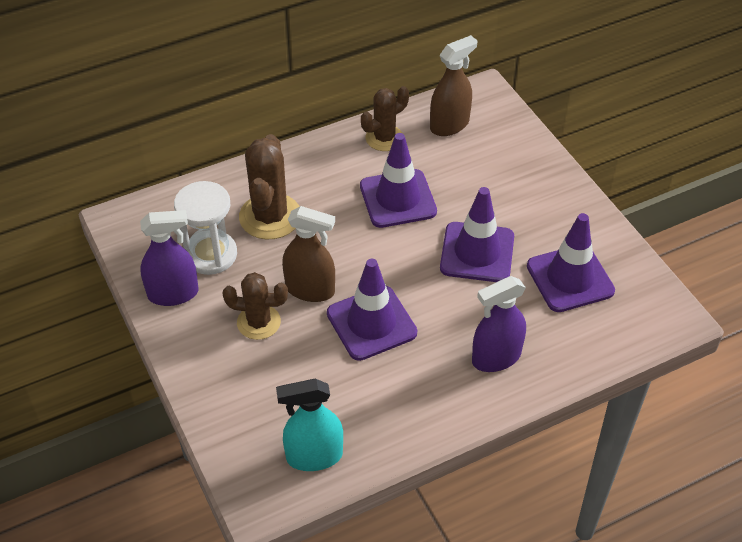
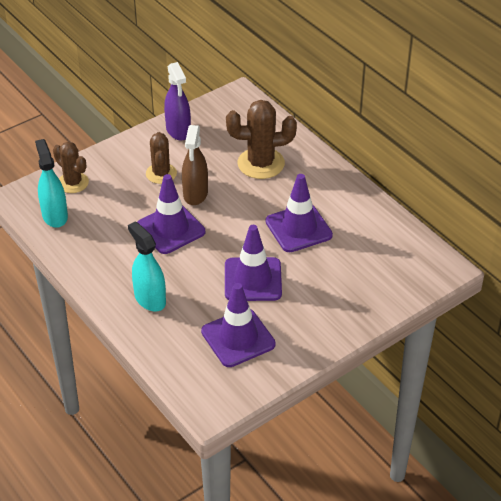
camera: 80 degrees right, 5 degrees down
(210, 254) = (217, 141): white hourglass -> none
(384, 138) = (365, 213): brown cactus -> brown cactus (73, 183)
(449, 125) = (394, 250): brown spray bottle -> none
(496, 358) = (150, 299): purple spray bottle -> turquoise spray bottle

